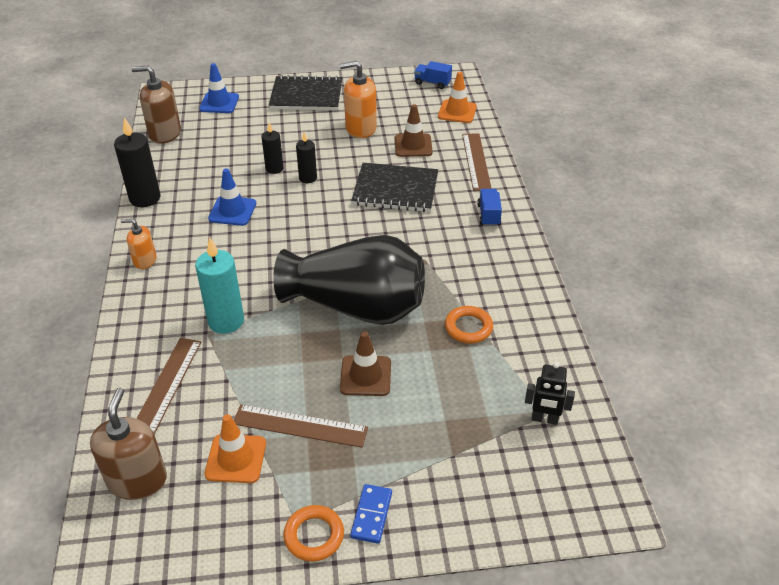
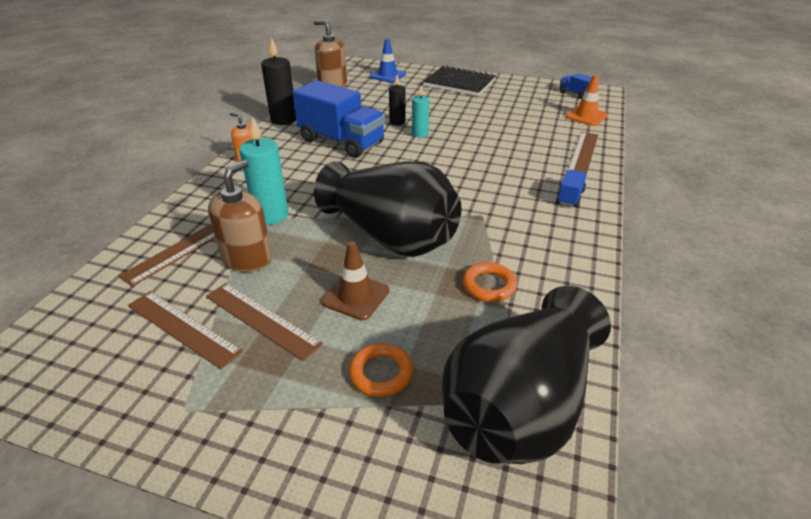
camera: 25 degrees right, 5 degrees down
(137, 480) = (91, 315): brown soap dispenser -> brown soap dispenser (247, 259)
(232, 211) = (341, 142): blue traffic cone -> blue truck
(236, 458) = (183, 328): orange traffic cone -> brown ruler
(308, 178) = (420, 134): black candle -> turquoise candle
(314, 536) = (188, 431): orange ring -> orange ring (381, 373)
(360, 128) = (489, 111): orange soap dispenser -> none
(371, 515) = (260, 434): blue domino -> none
(395, 190) = (491, 158): black notebook -> none
(413, 145) = (529, 131): brown traffic cone -> none
(544, 419) = (520, 406): black robot -> black vase

